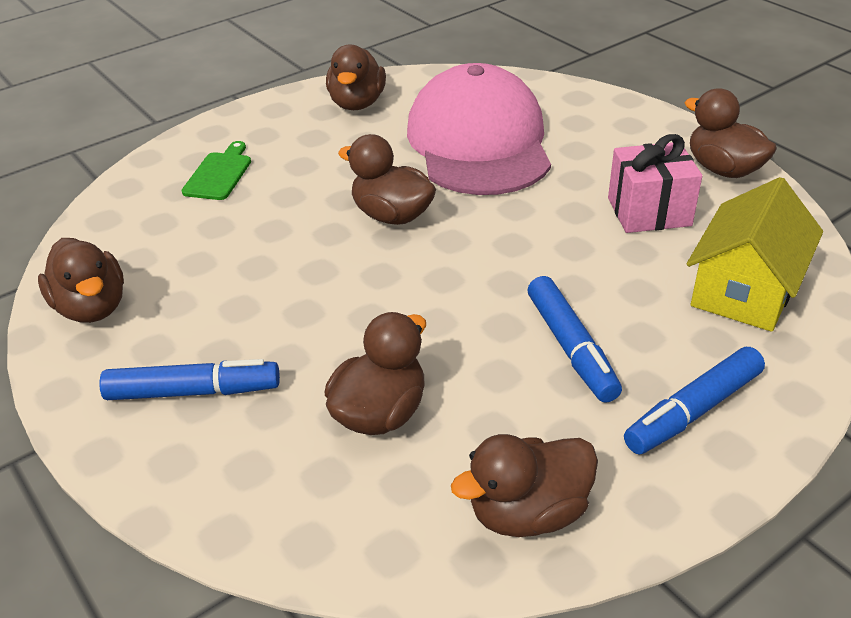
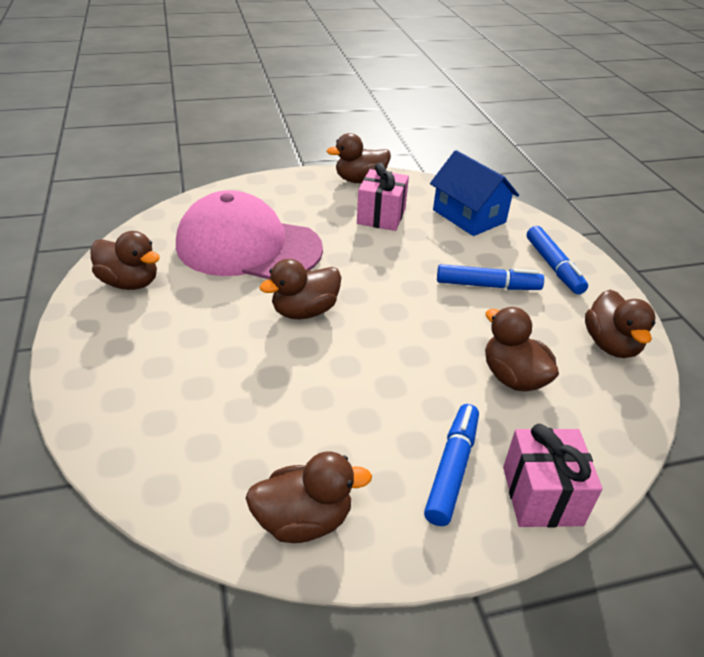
camera: 70 degrees left, 0 degrees up
(179, 477) = (541, 495): none -> pink gift
(219, 174) = (158, 388): green cutting board -> none
(745, 289) = (469, 216): yellow house -> blue house

